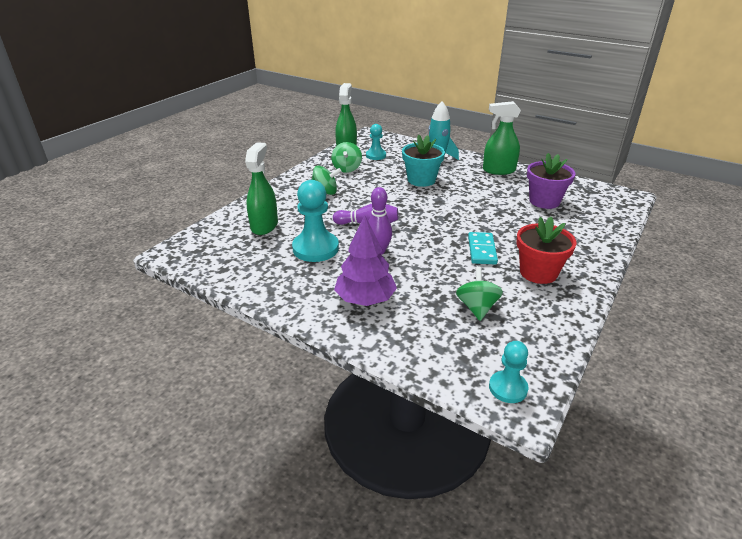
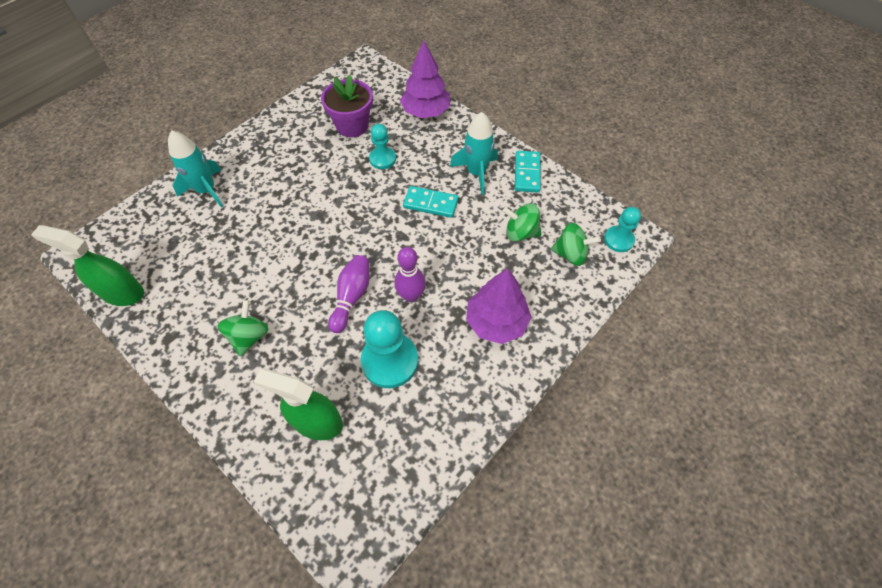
camera: 80 degrees left, 25 degrees up
(347, 169) = (187, 300): green spinning top -> green spinning top (570, 254)
(376, 155) = (161, 258): turquoise pawn -> turquoise pawn (382, 159)
(421, 180) = (259, 220): turquoise flower pot -> none
(498, 170) = (267, 140): green spray bottle -> none
(538, 272) = (476, 173): red flower pot -> turquoise rocket
(562, 307) = (527, 173): none -> turquoise domino
(596, 235) = (426, 112): none -> purple tree

